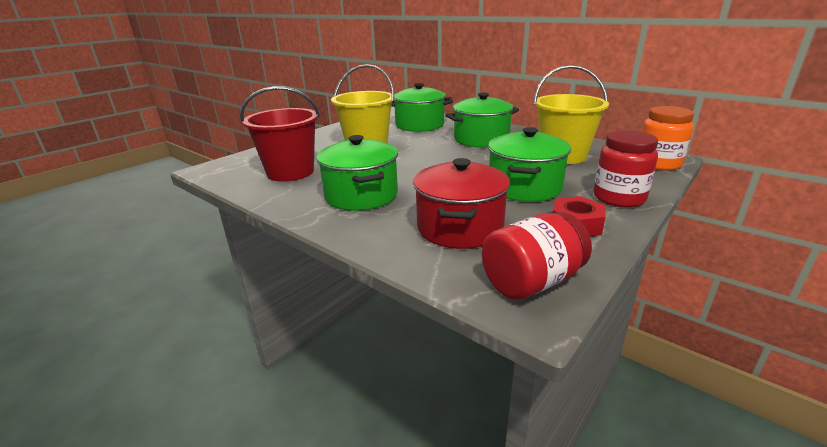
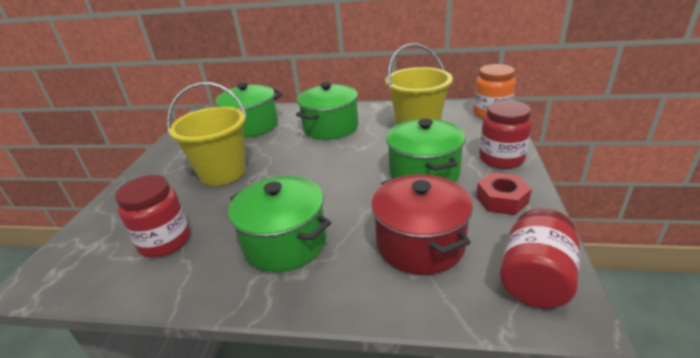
camera: 30 degrees left, 5 degrees up
(290, 172) = (165, 241): red bucket -> red jar

